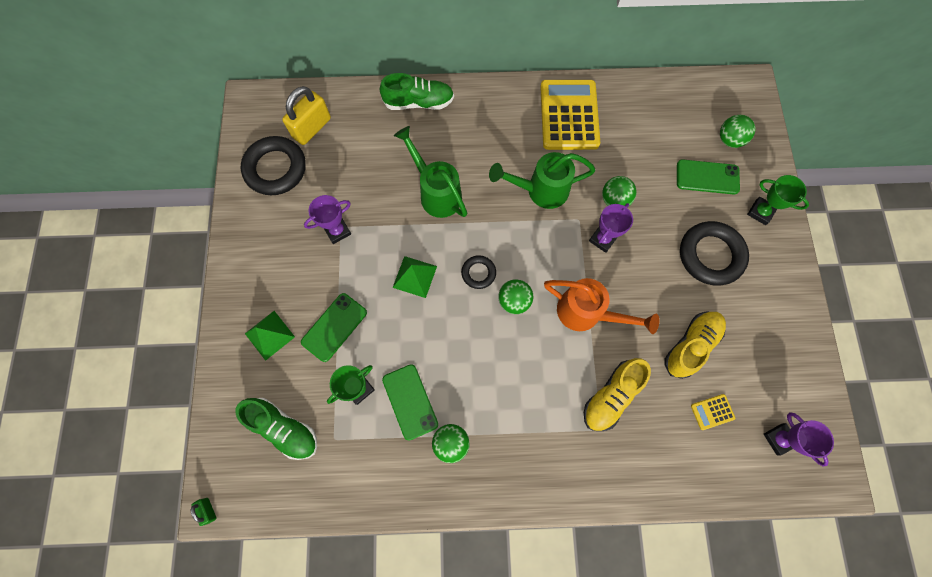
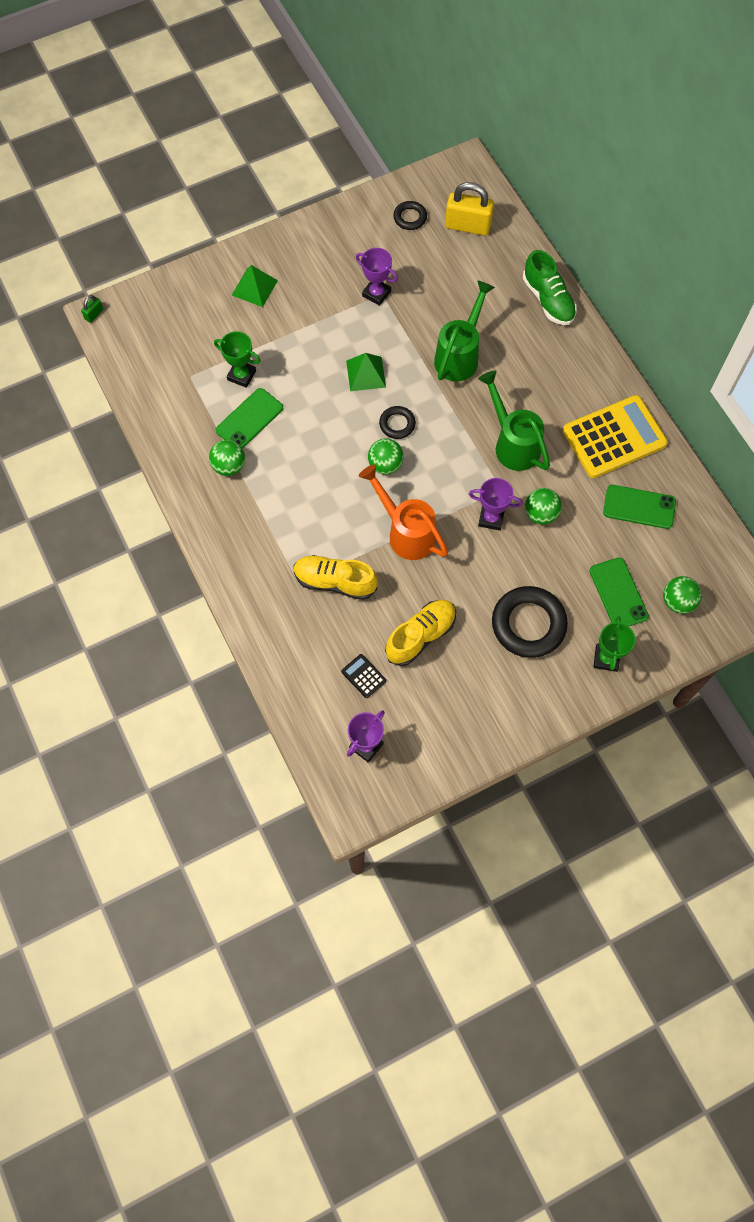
camera: 65 degrees right, 5 degrees down
(275, 169) = (410, 218): black ring -> black ring, size x0.52
(284, 429) = (181, 336): green shoe -> none
(334, 327) = (286, 332): green phone -> green phone (639, 507)
(587, 313) = (405, 532): orange watering can -> orange watering can turned 135 degrees clockwise
(691, 346) = (421, 636): yellow shoe -> yellow shoe turned 60 degrees counterclockwise
(712, 412) = (363, 676): yellow calculator -> black calculator

